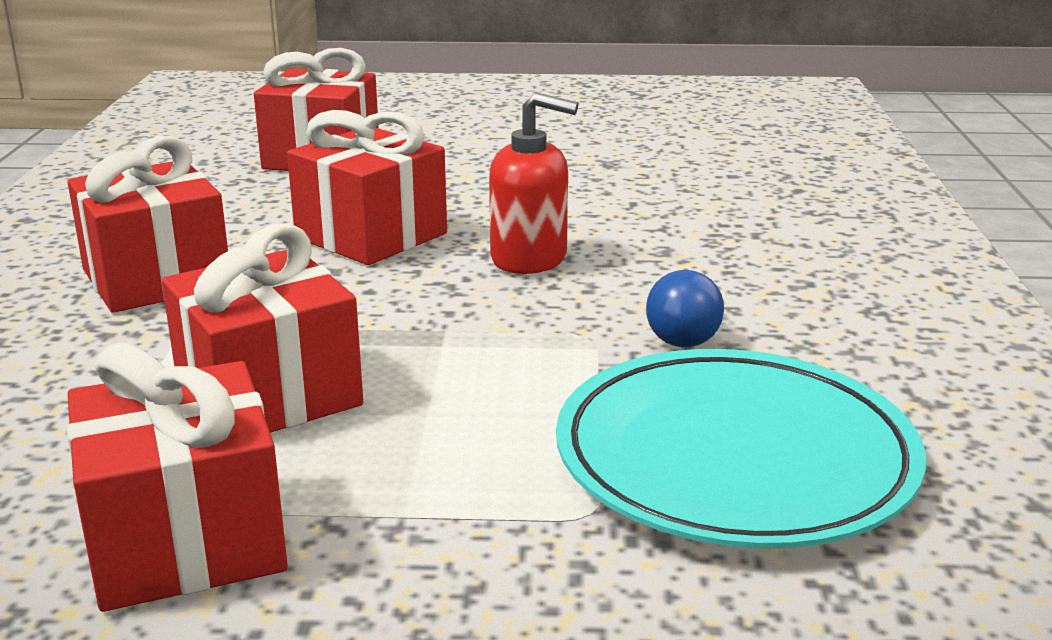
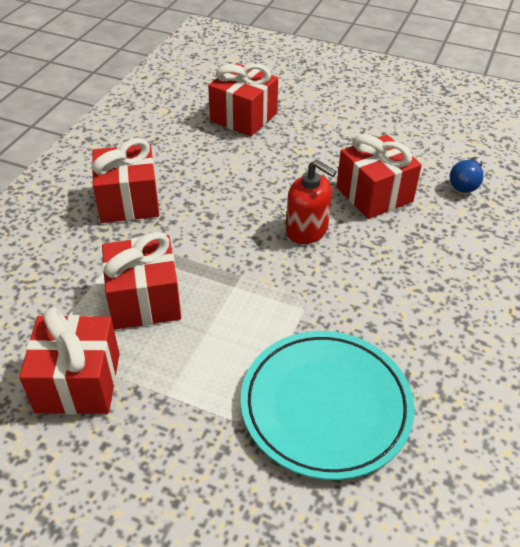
camera: 20 degrees right, 20 degrees up
(371, 235) = (239, 191): red gift -> red gift (374, 194)
(683, 332) = (352, 309): blue light bulb -> blue light bulb (465, 183)

